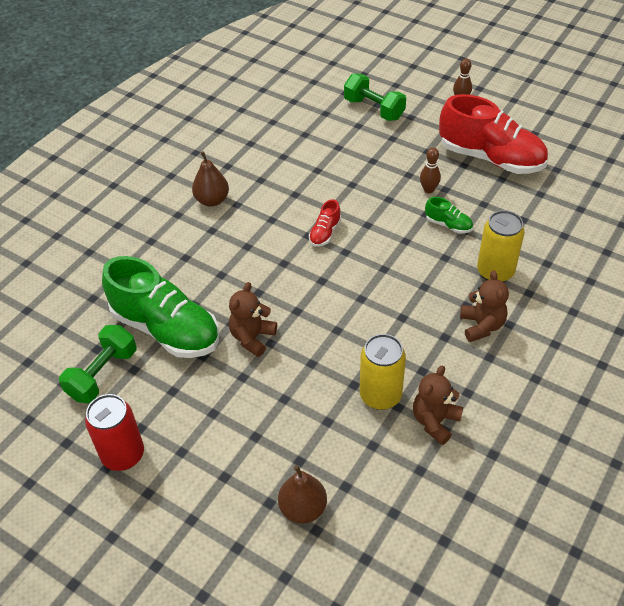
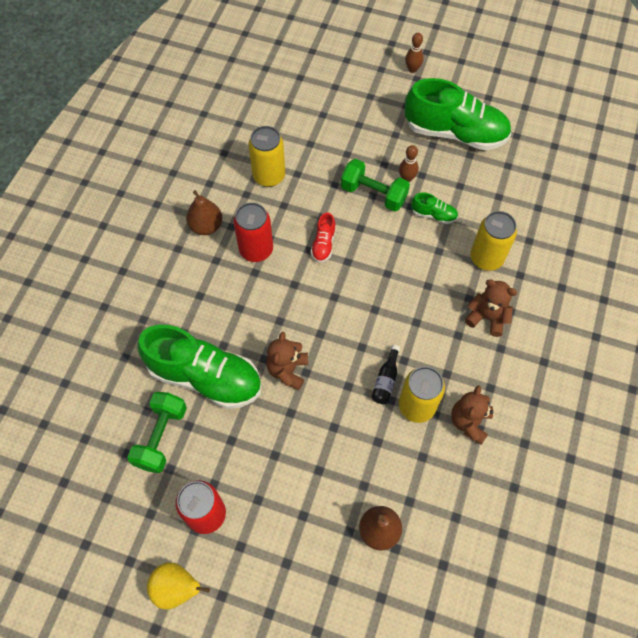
camera: 15 degrees left, 15 degrees up
(67, 519) = (177, 588): none -> yellow pear
(255, 227) = (256, 250): none -> red can
(288, 168) = (269, 176): none -> yellow can
(353, 365) = (386, 380): none -> black bottle
(374, 109) = (333, 92): green dumbbell -> green dumbbell (373, 194)
(481, 326) = (487, 317): brown teddy bear -> brown teddy bear turned 45 degrees counterclockwise
(491, 158) = (455, 133): red shoe -> green shoe

